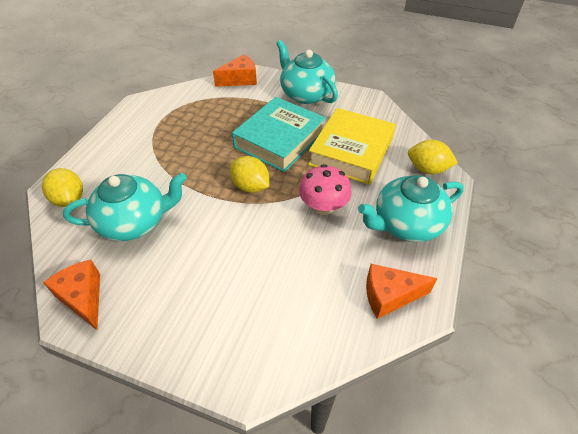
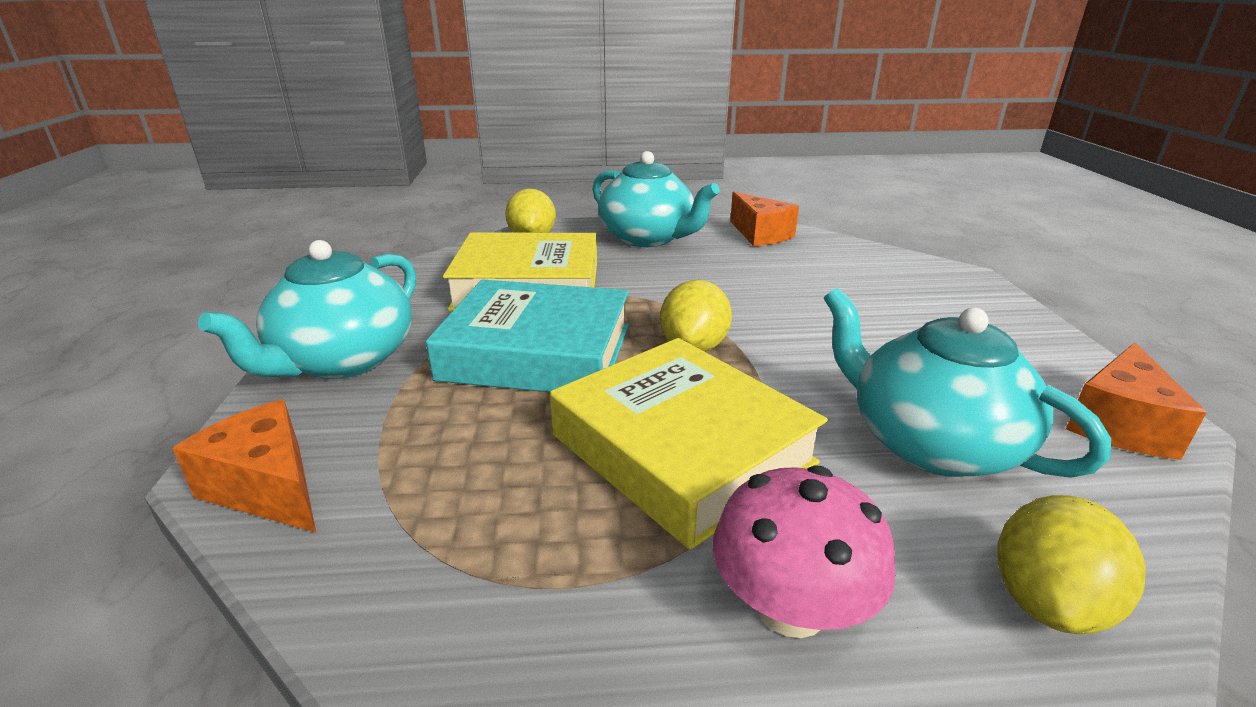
camera: 115 degrees left, 20 degrees down
(189, 156) = (681, 449): none -> yellow book
(323, 206) = (672, 284): pink mushroom -> pink mushroom (791, 607)

